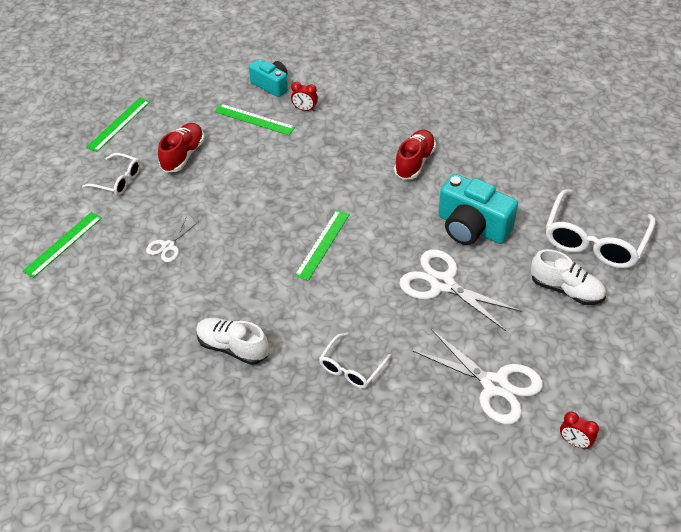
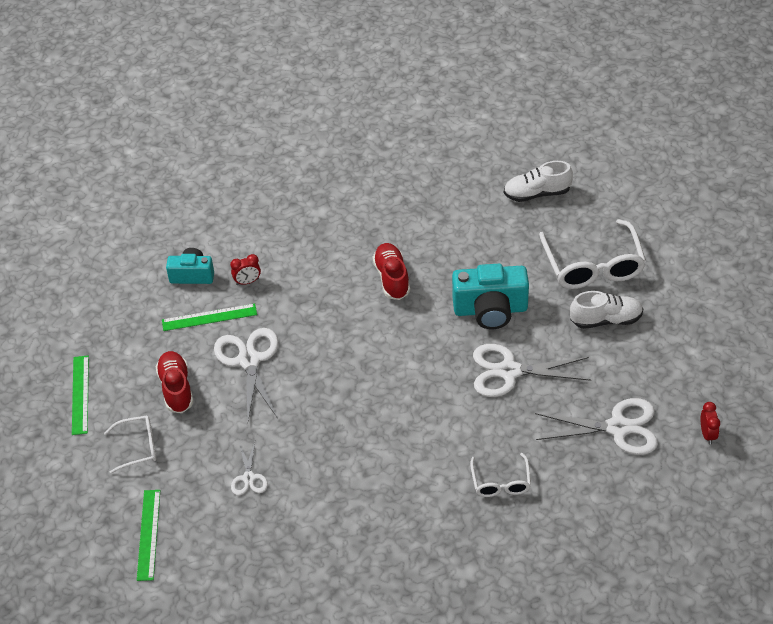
camera: 35 degrees left, 0 degrees up
(232, 347) = (391, 526): white shoe -> white shoe (537, 193)
(252, 164) = (249, 360): none -> white scissors
(322, 244) = (382, 396): green ruler -> none
(574, 442) = (707, 434): red clock -> red clock turned 90 degrees counterclockwise

